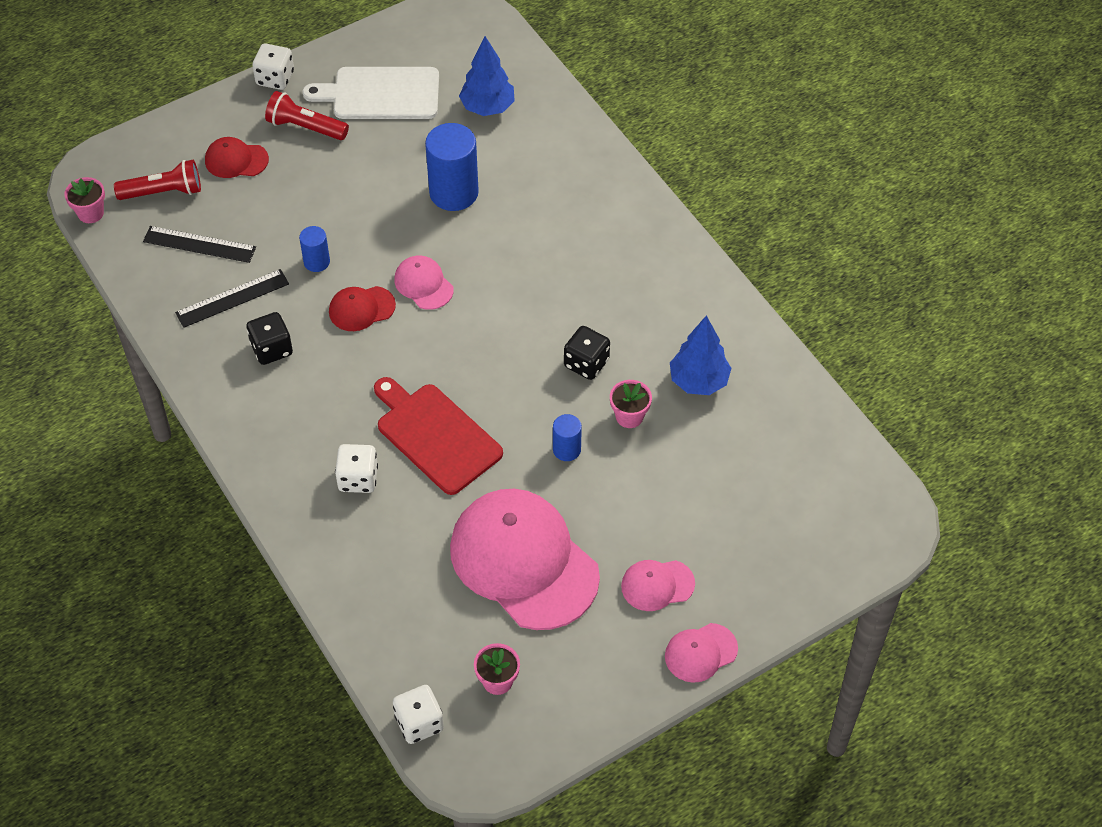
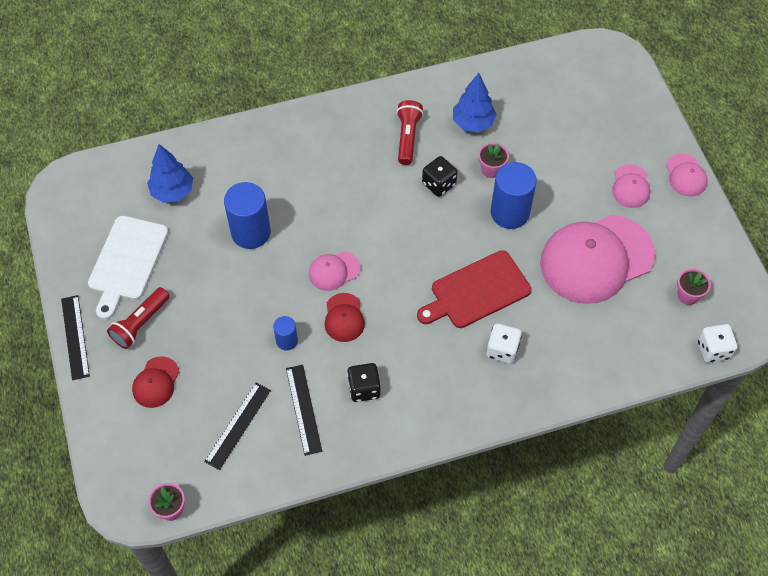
camera: 75 degrees left, 5 degrees up
(164, 192) = (169, 445): red flashlight -> red flashlight (407, 137)
(275, 78) = (75, 337): white dice -> black ruler
(566, 449) = (510, 213): blue cylinder -> blue cylinder, size x1.91

